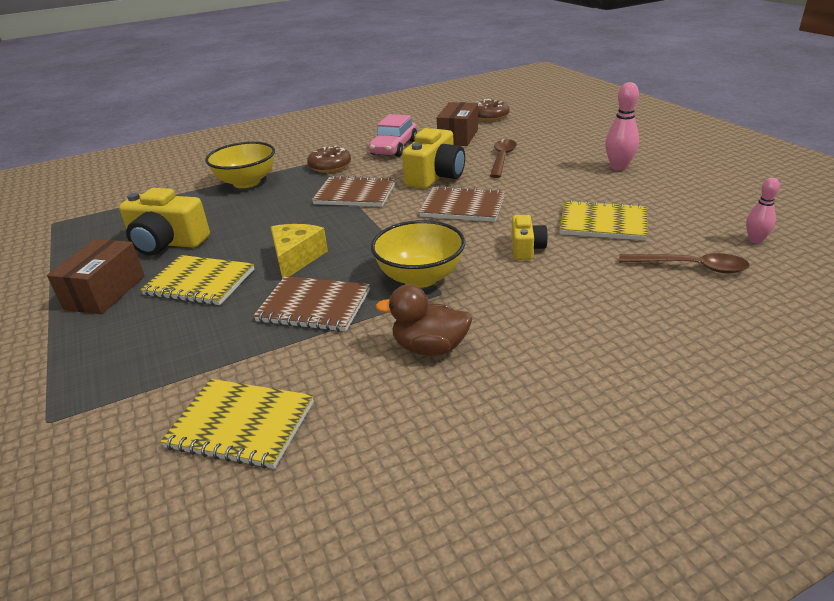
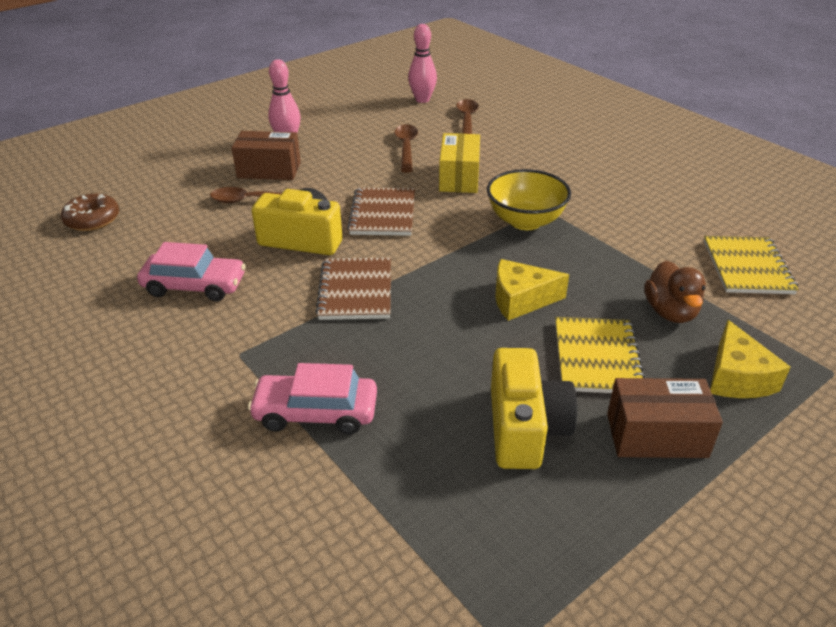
camera: 105 degrees left, 5 degrees up
(108, 351) = (737, 377): none -> yellow cheese
(246, 182) = (316, 412): yellow bowl -> pink car
(314, 306) = (596, 268): brown notebook -> none
(330, 166) = (258, 334): brown donut -> none
(430, 348) = (615, 205): brown duck -> brown duck (670, 312)
(458, 137) = (168, 237): brown box -> brown box (269, 170)
(526, 248) = (459, 177): yellow camera -> yellow box
(603, 223) = (406, 148): yellow notebook -> brown spoon
(755, 240) = (422, 100): pink bowling pin -> pink bowling pin, size x1.58

